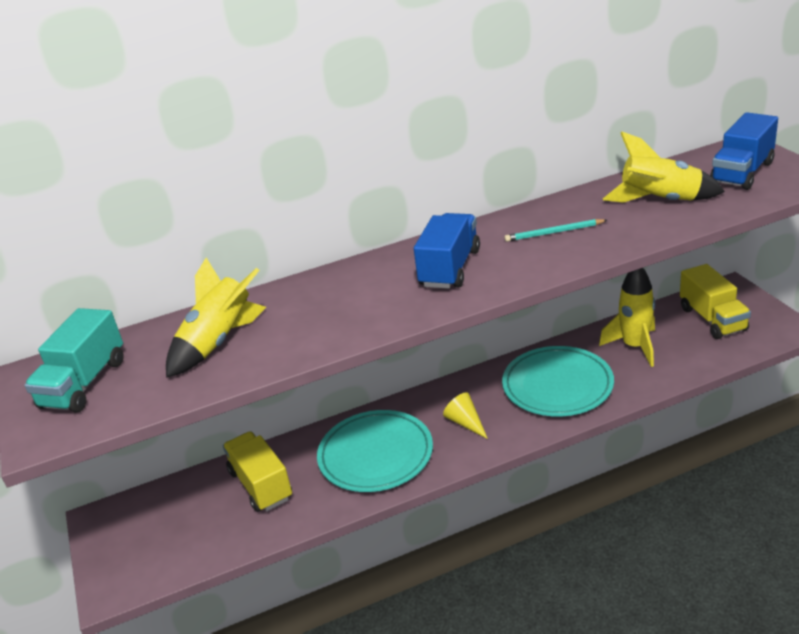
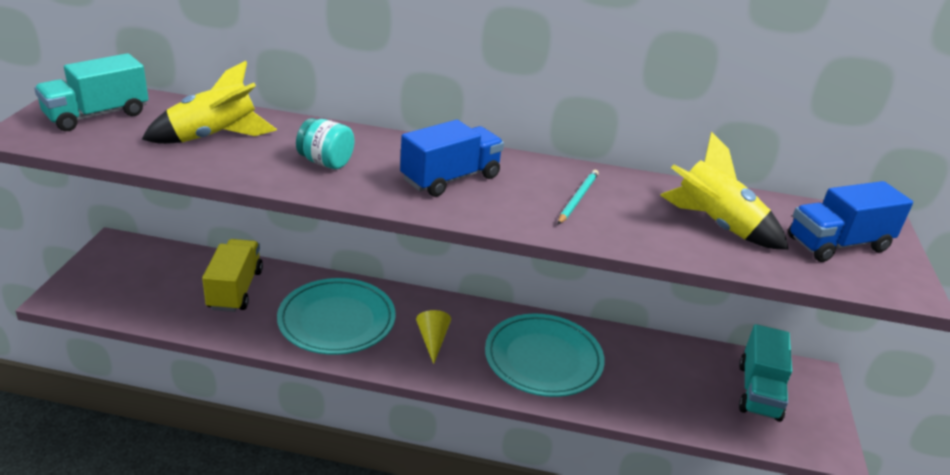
camera: 25 degrees right, 0 degrees up
(341, 309) = (326, 162): none -> turquoise jar
(554, 232) = (578, 198): turquoise pencil -> turquoise pencil turned 90 degrees clockwise
(634, 346) = (653, 369): yellow rocket -> none
(712, 319) = (758, 391): yellow truck -> turquoise truck

